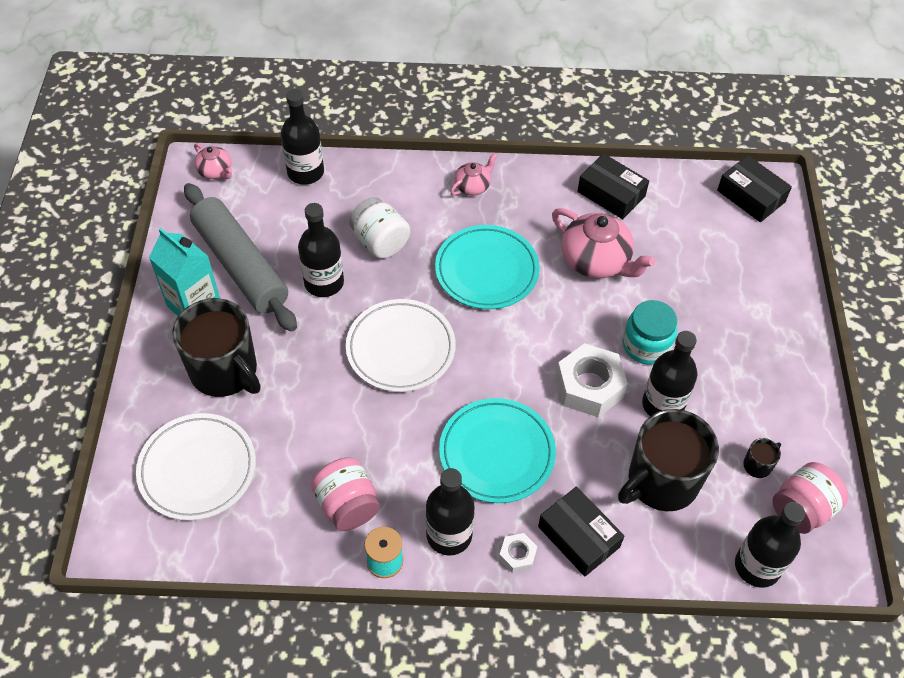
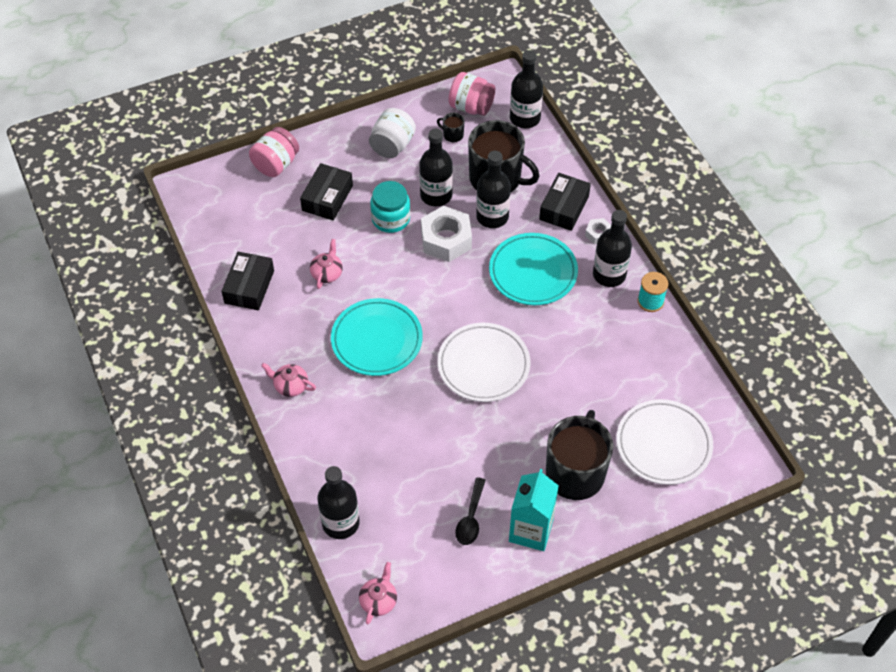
camera: 115 degrees left, 0 degrees up
(241, 265) = (471, 518): grey rolling pin -> black spoon
(324, 283) = (453, 447): black bottle -> black bottle (492, 217)
(347, 505) = (627, 340): pink jar -> pink jar (276, 164)
(380, 242) = (389, 426): white jar -> white jar (392, 145)
(596, 261) = (327, 273): pink teapot -> pink teapot, size x0.54
(751, 196) = (205, 198): black box -> black box (327, 198)

